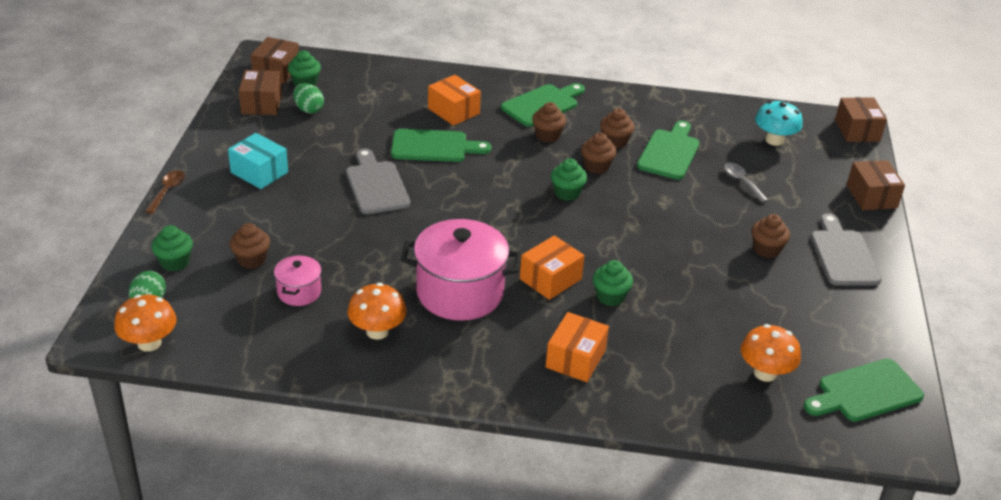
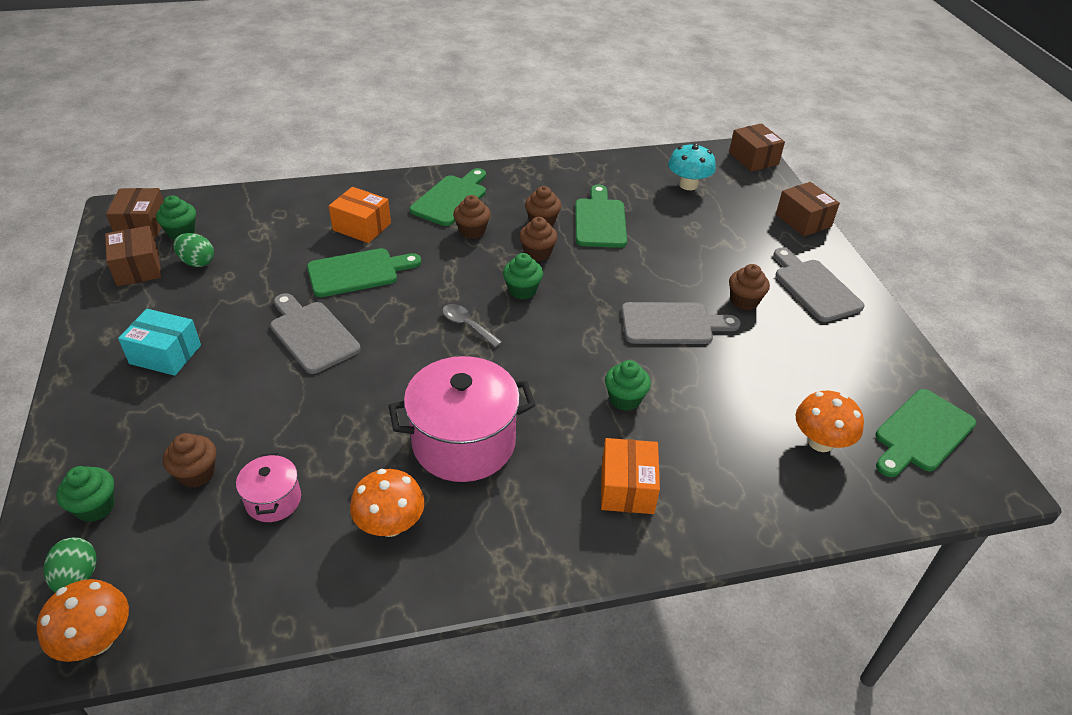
camera: 20 degrees left, 5 degrees up
(167, 191) = (54, 410): brown spoon -> none
(550, 279) = (553, 396): orange box -> none
(686, 251) = (672, 324): none -> grey cutting board
(742, 182) = (683, 235): grey spoon -> grey spoon (467, 325)

